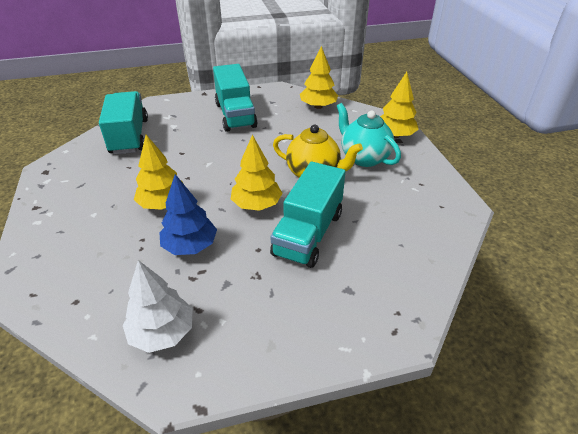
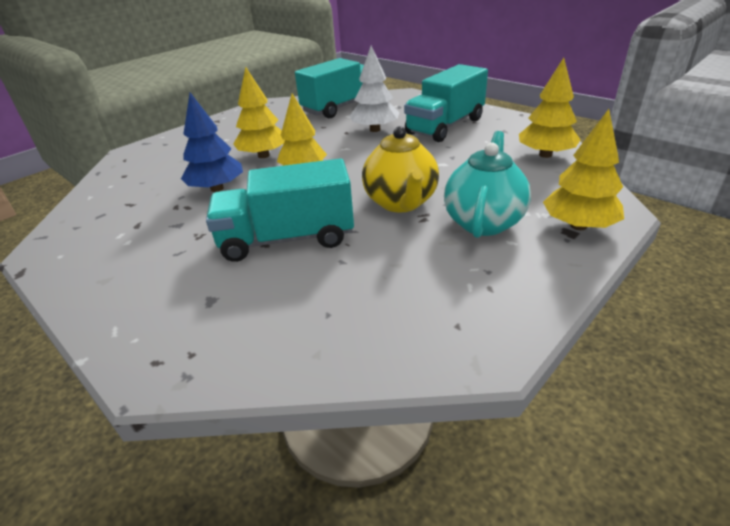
camera: 60 degrees right, 5 degrees down
(162, 332) = (102, 220): white tree -> white tree (375, 130)

